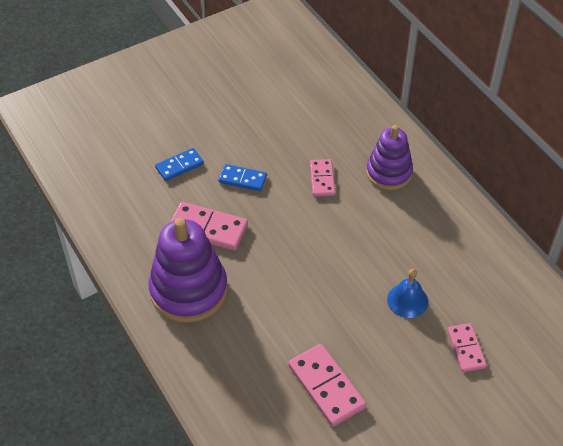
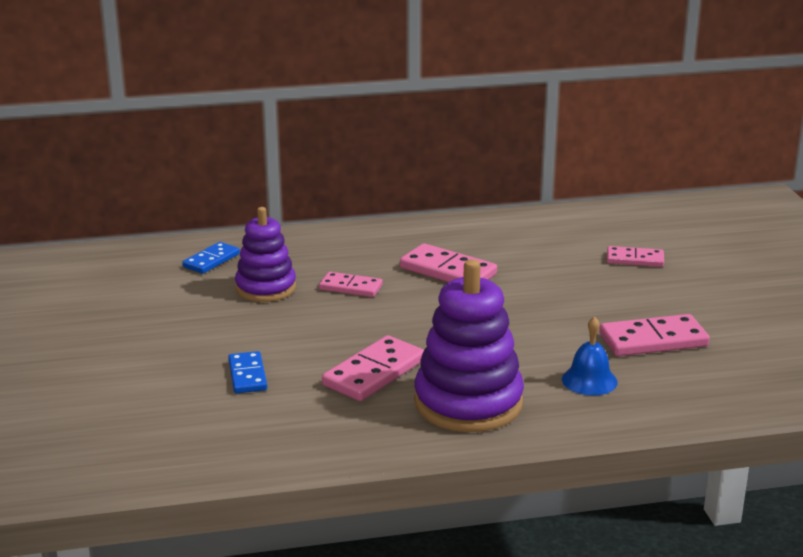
camera: 70 degrees left, 25 degrees down
(242, 179) = (309, 336): blue domino -> blue domino (211, 260)
(377, 228) = (448, 271): none -> pink domino
(389, 173) = (372, 249): purple stacking toy -> purple stacking toy (266, 288)
(407, 300) = (558, 275): blue bell -> blue bell (589, 380)

